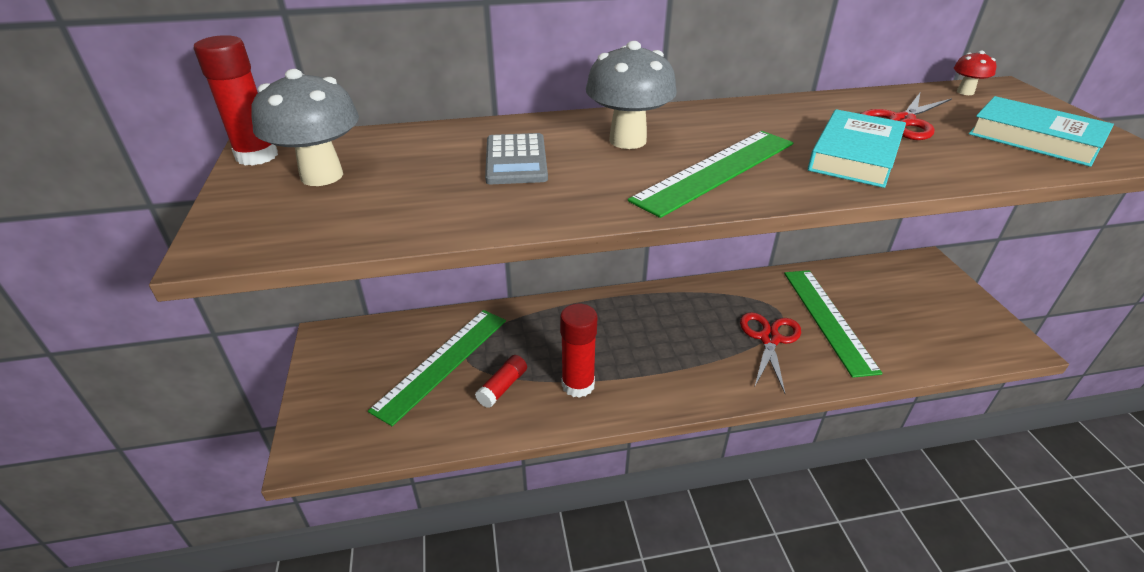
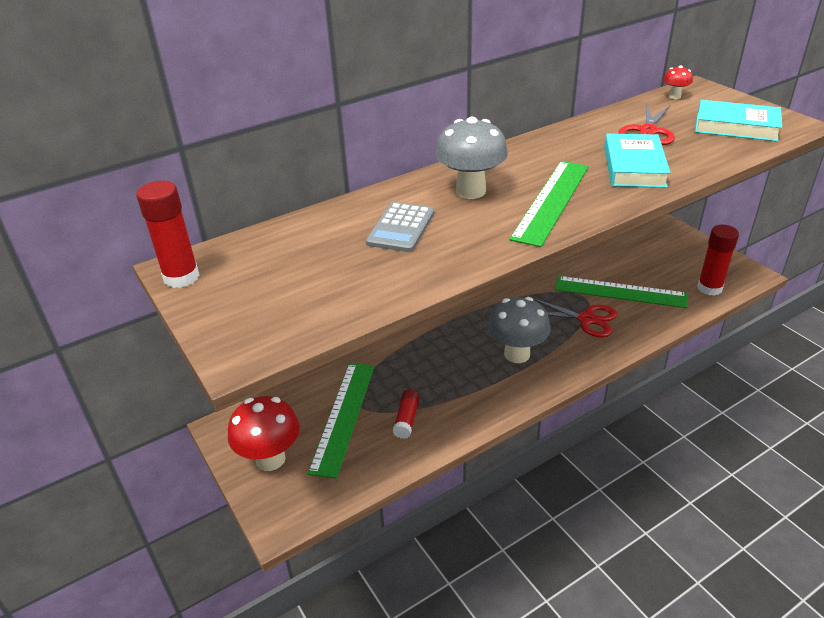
camera: 20 degrees left, 0 degrees up
(322, 176) = (257, 279): grey mushroom -> grey mushroom (517, 354)
(345, 383) = (270, 459): none -> red mushroom
(516, 160) = (400, 228): grey calculator -> grey calculator turned 45 degrees clockwise
(578, 385) = (465, 398): red glue stick -> red glue stick (709, 288)
(769, 339) = (586, 319): red scissors -> red scissors turned 120 degrees clockwise
(828, 319) = (620, 292): green ruler -> green ruler turned 45 degrees counterclockwise

